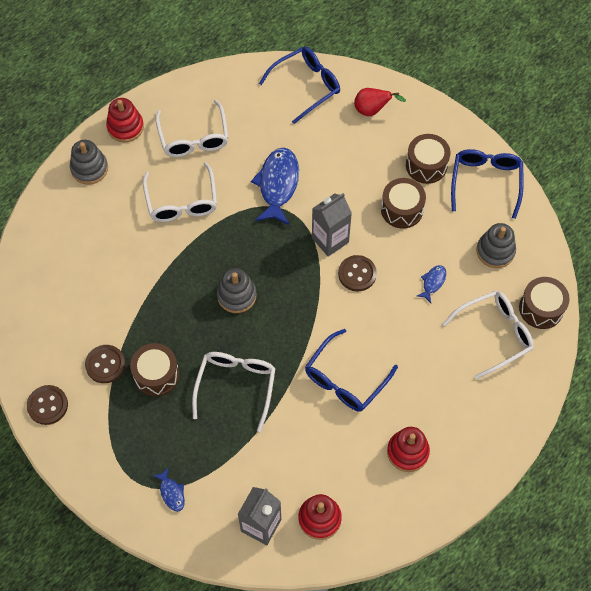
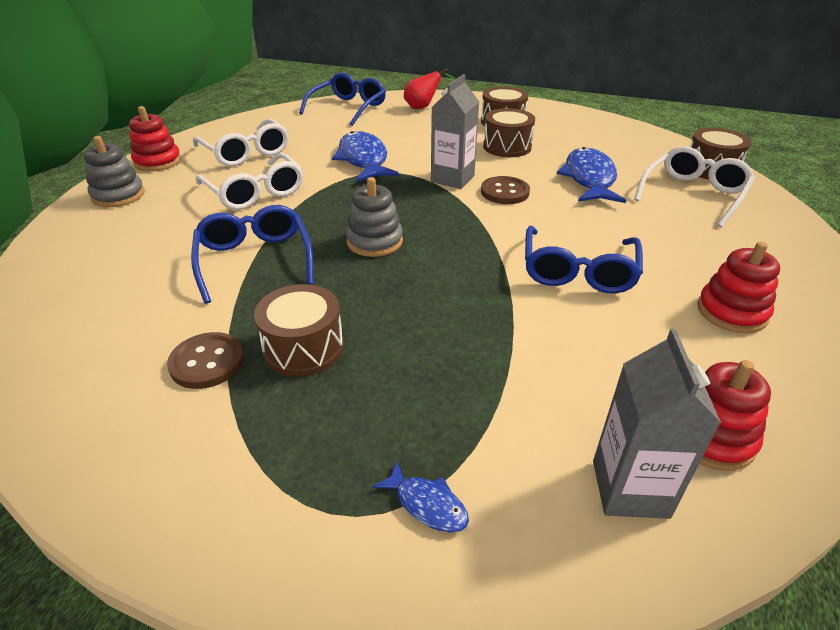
camera: 25 degrees left, 25 degrees down
(47, 405) = (105, 454): brown button -> none
(236, 386) = (438, 321): white glasses -> none
(433, 282) = (589, 179): blue fish -> blue fish, size x2.12
(485, 182) = (565, 119): blue glasses -> blue glasses (255, 260)
(495, 251) = (623, 149): grey stacking toy -> none

